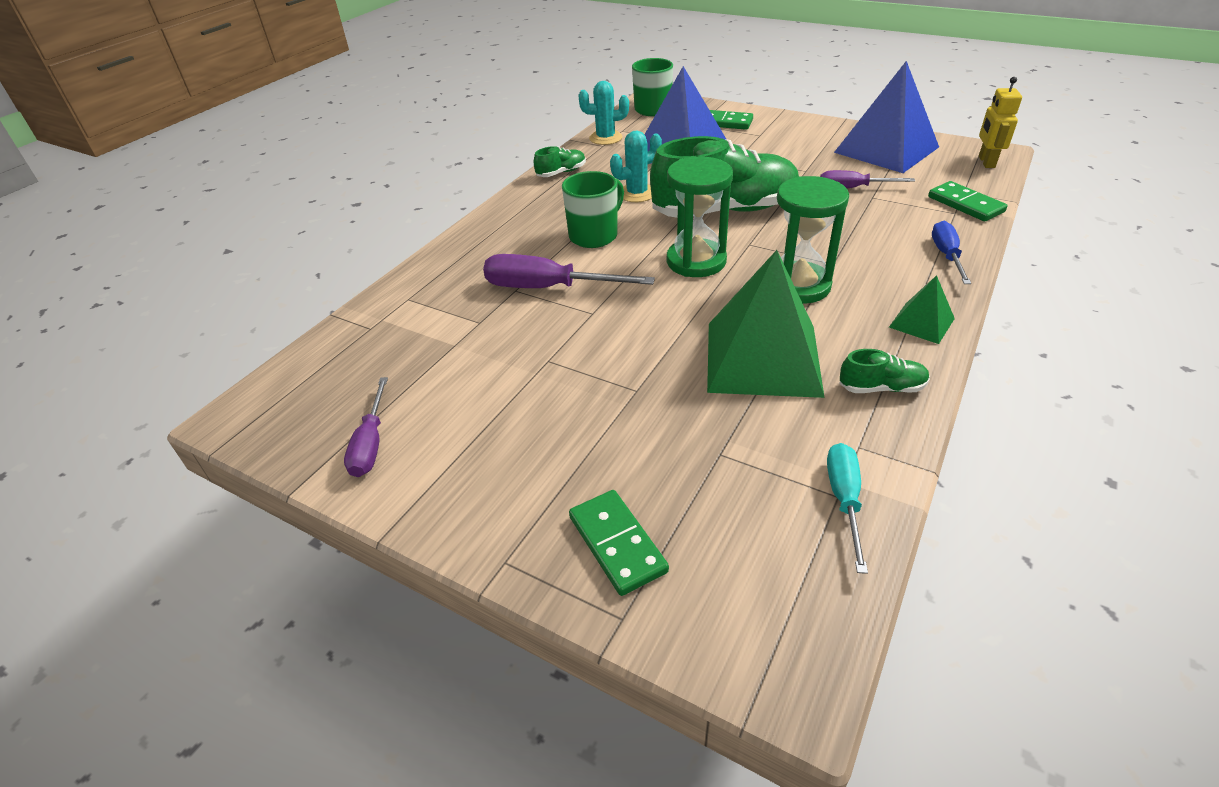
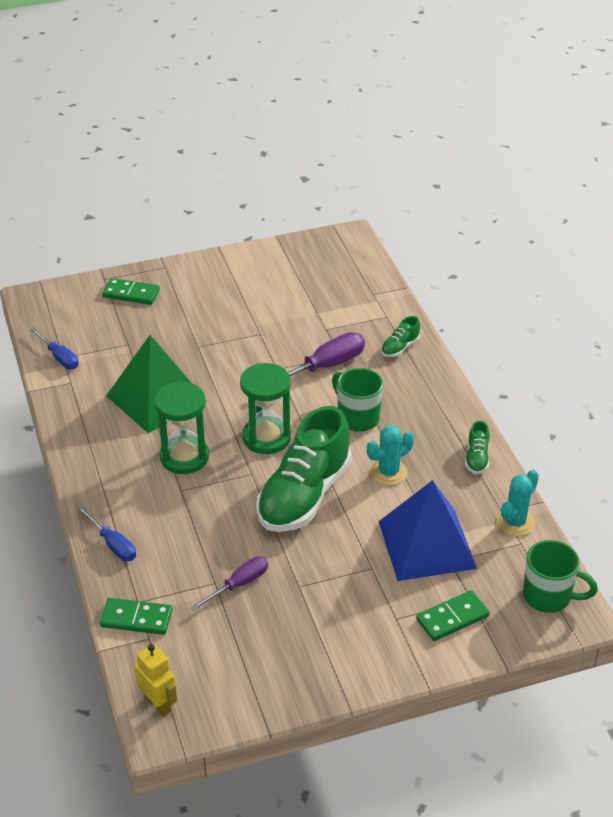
camera: 130 degrees right, 0 degrees up
(371, 443) = (276, 262): purple screwdriver -> none
(594, 235) = (357, 418): green mug -> green mug turned 150 degrees clockwise
(637, 193) = (388, 472): turquoise cactus -> turquoise cactus turned 45 degrees clockwise
(844, 500) = (59, 357): turquoise screwdriver -> blue screwdriver
(881, 388) = (82, 417): green shoe -> green shoe (400, 347)
(886, 149) = (261, 668): blue pyramid -> none
(921, 323) = (90, 473): green pyramid -> none

